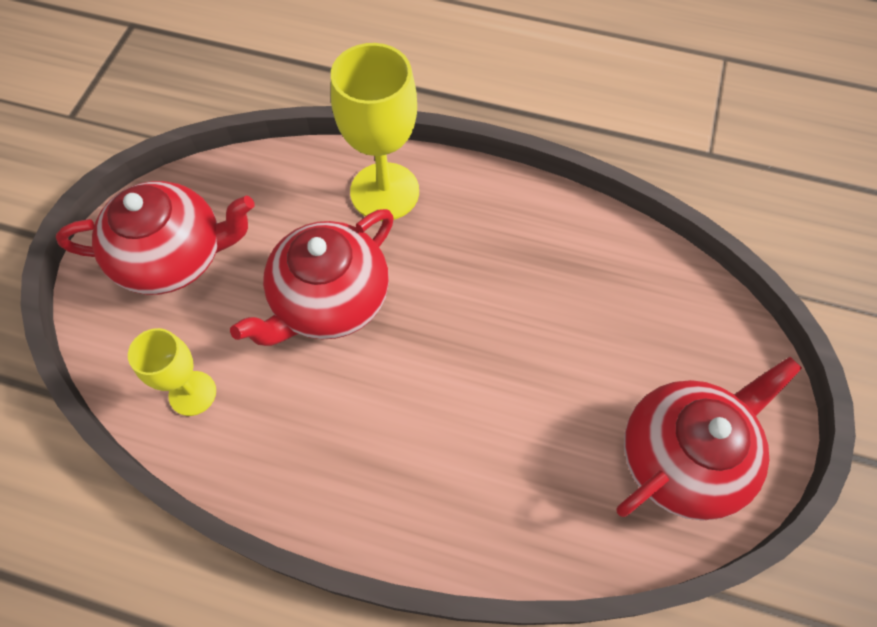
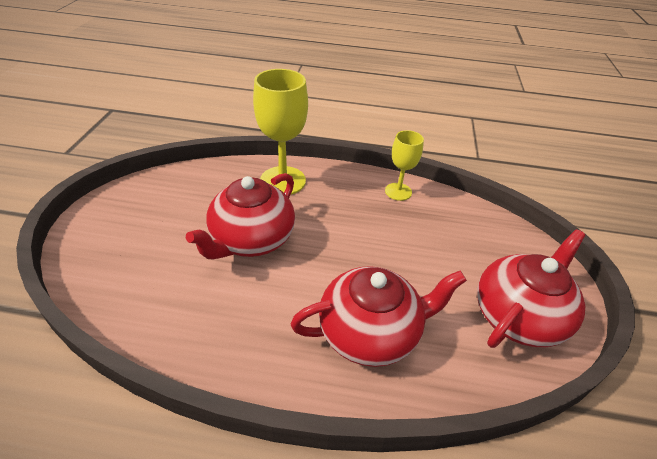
camera: 10 degrees left, 20 degrees down
(174, 257) = (137, 221): red teapot -> red teapot (370, 332)
(192, 393) = (150, 302): yellow goblet -> yellow goblet (398, 191)

